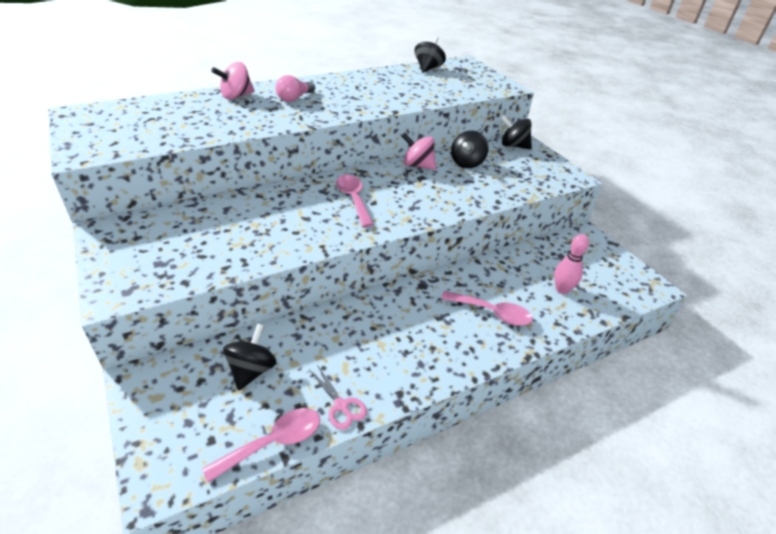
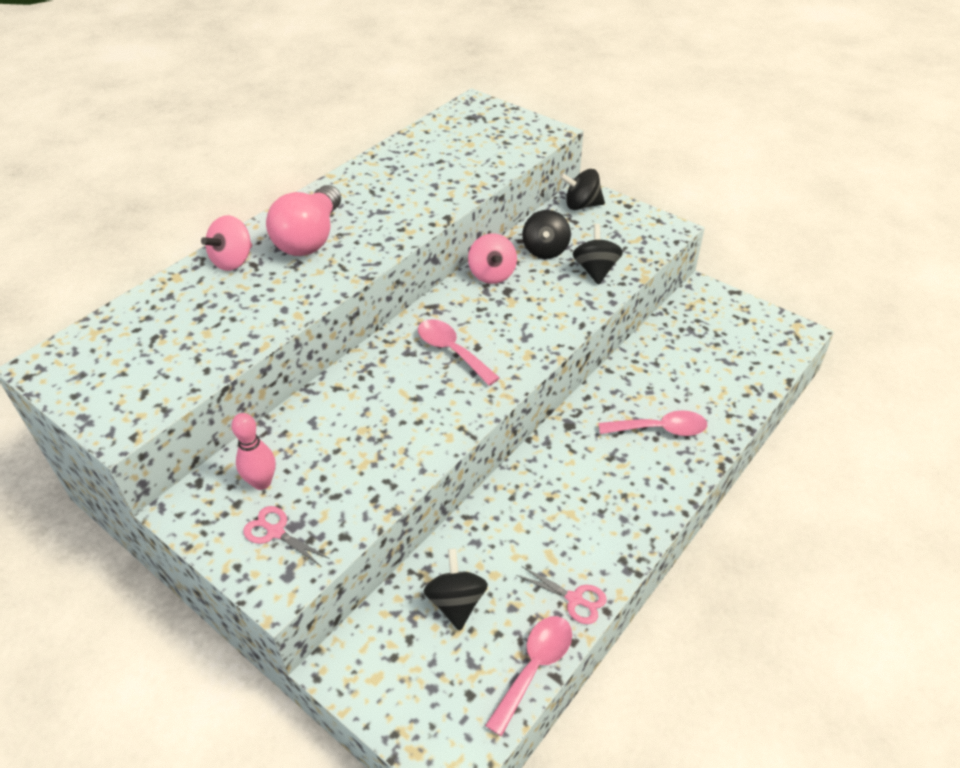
camera: 20 degrees left, 5 degrees up
(144, 262) = (275, 532): none -> pink scissors
(294, 98) = (310, 238): pink light bulb -> pink light bulb, size x1.77
(417, 165) = (492, 274): pink spinning top -> pink spinning top turned 105 degrees counterclockwise
(428, 68) = (436, 130): black spinning top -> black spinning top (595, 270)
(562, 289) = (713, 372): pink bowling pin -> pink bowling pin (262, 482)

